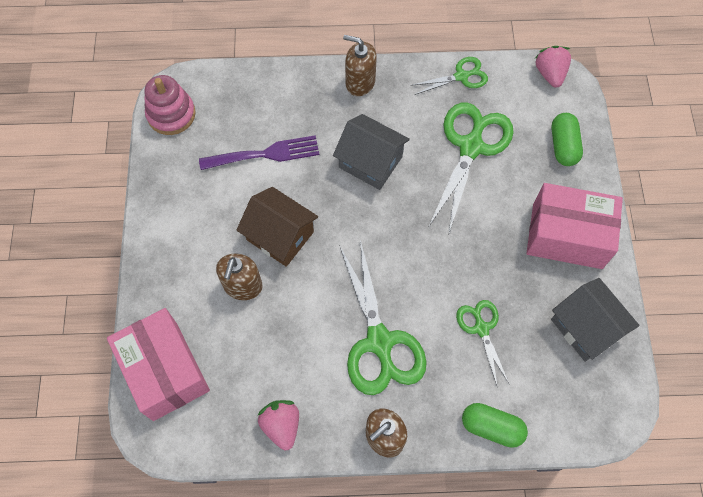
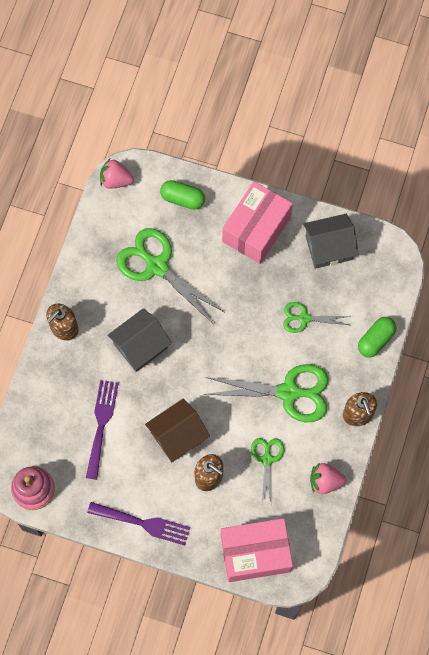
camera: 70 degrees left, 5 degrees up
(165, 234) = (143, 523): none -> purple fork
(461, 76) = (90, 247): green scissors -> green scissors (267, 459)

